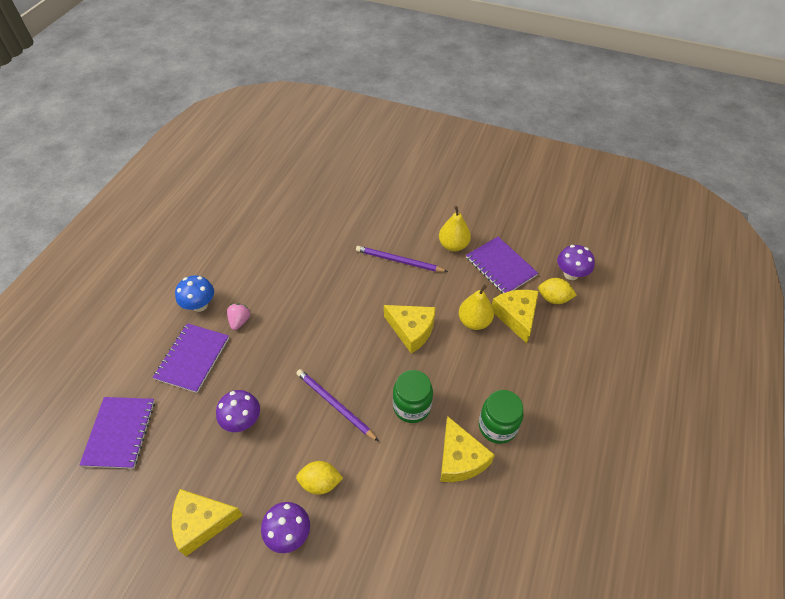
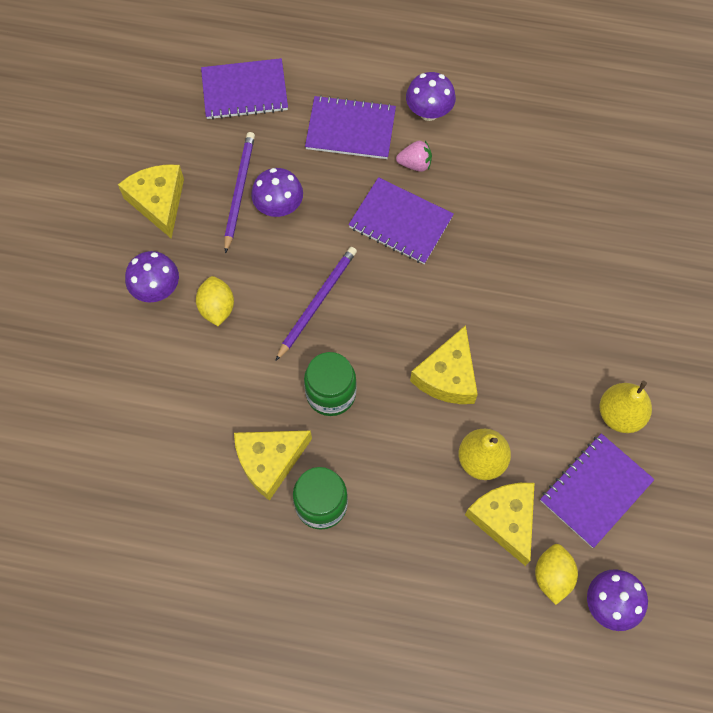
camera: 80 degrees right, 15 degrees up
(200, 305) = (429, 112): blue mushroom -> purple mushroom
(285, 338) = (400, 222): none -> purple notebook
(399, 261) = (567, 340): purple pencil -> purple pencil (239, 191)
(516, 316) = (504, 520): yellow cheese -> yellow cheese turned 90 degrees counterclockwise

